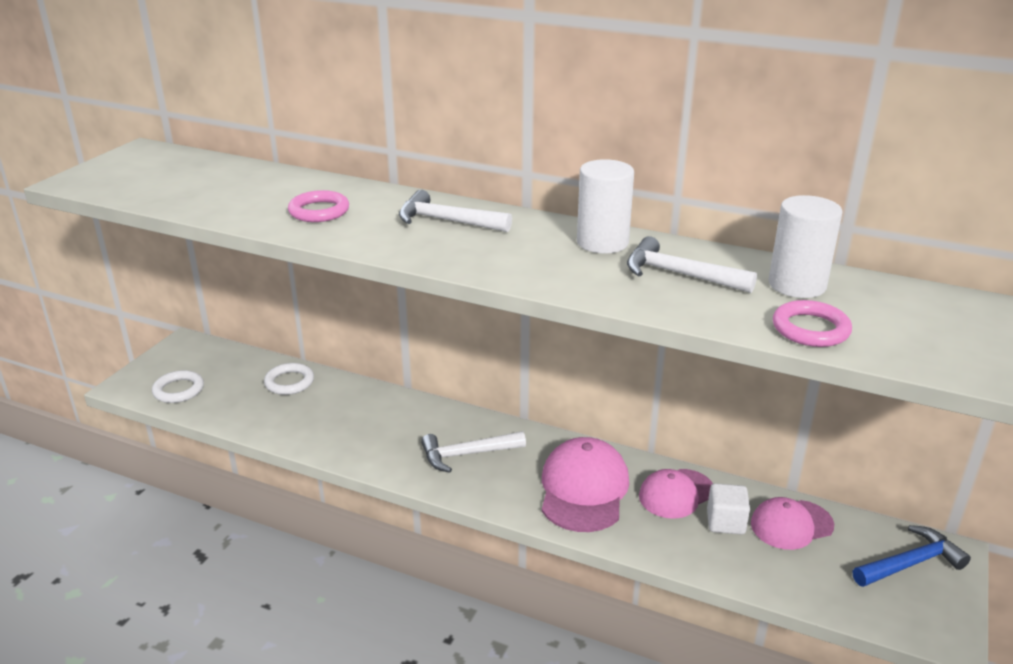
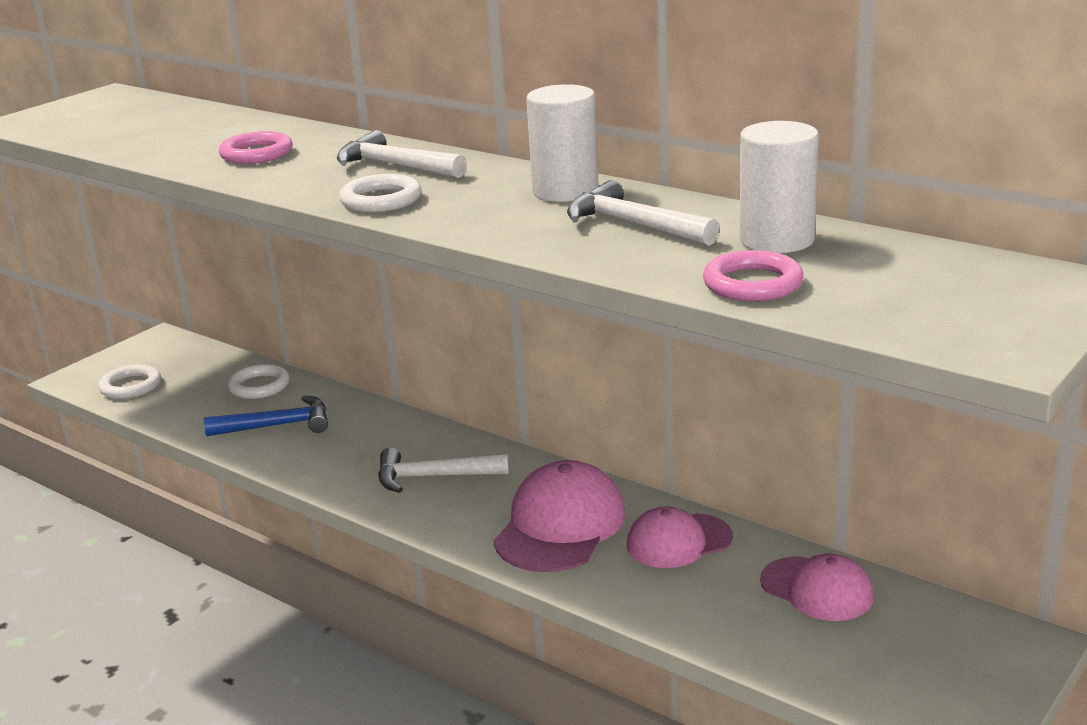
camera: 15 degrees right, 5 degrees down
(459, 256) = (381, 200): none -> white ring
(725, 522) = (728, 578): white cube -> none
(791, 525) = (817, 589): pink cap -> pink cap turned 135 degrees counterclockwise
(910, 563) = (962, 649): blue hammer -> blue hammer (277, 425)

